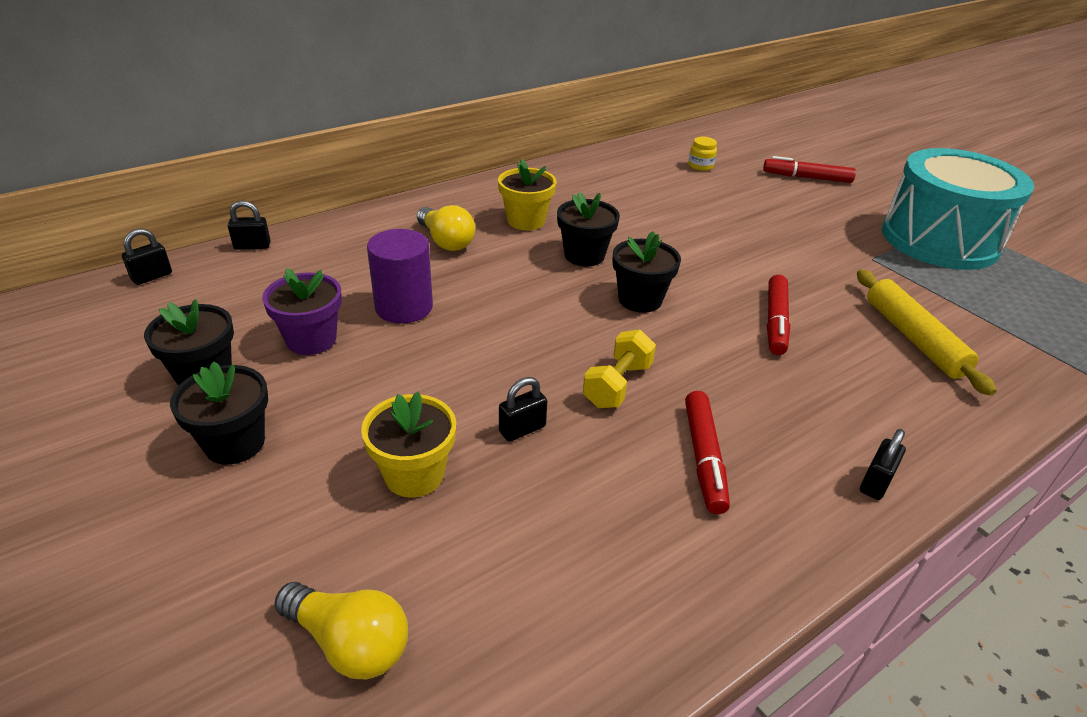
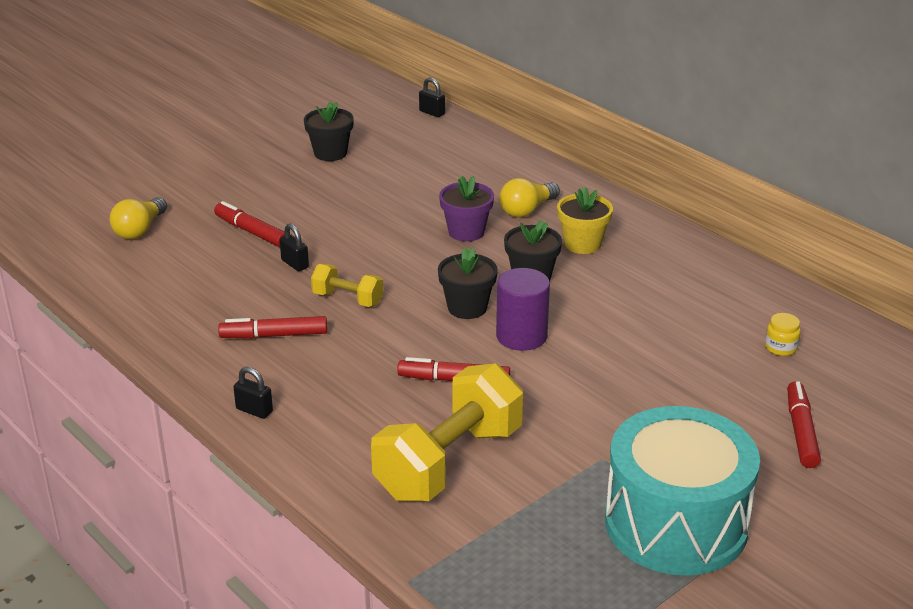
camera: 85 degrees right, 5 degrees down
(235, 443) = (272, 175): black flower pot -> none
(252, 246) = (485, 136): black padlock -> none
(311, 340) = (374, 179): purple flower pot -> purple flower pot (466, 232)
(404, 307) = (423, 205): purple cylinder -> purple cylinder (521, 336)
(414, 474) = (251, 232): yellow flower pot -> red marker
(913, 338) = (449, 462): yellow rolling pin -> yellow dumbbell

